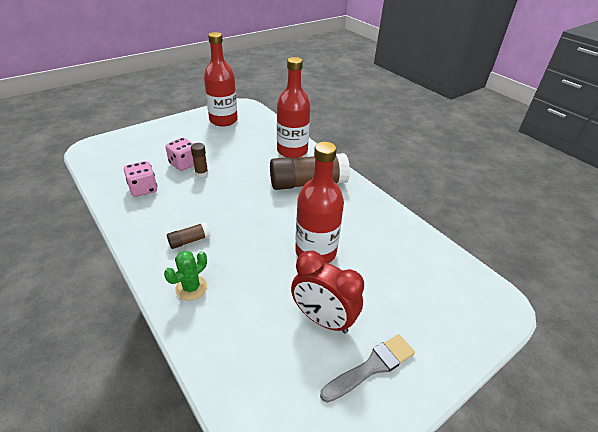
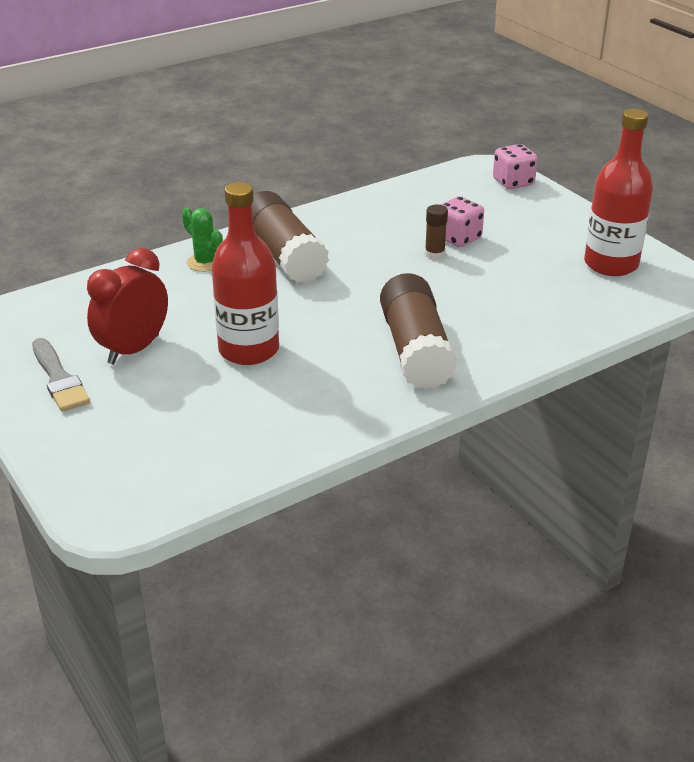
camera: 95 degrees right, 5 degrees down
(143, 189) = (392, 215): pink dice -> pink dice (513, 182)
(189, 240) = (284, 255): brown glue stick -> brown glue stick, size x2.26
(292, 151) = (518, 337): red bottle -> none

